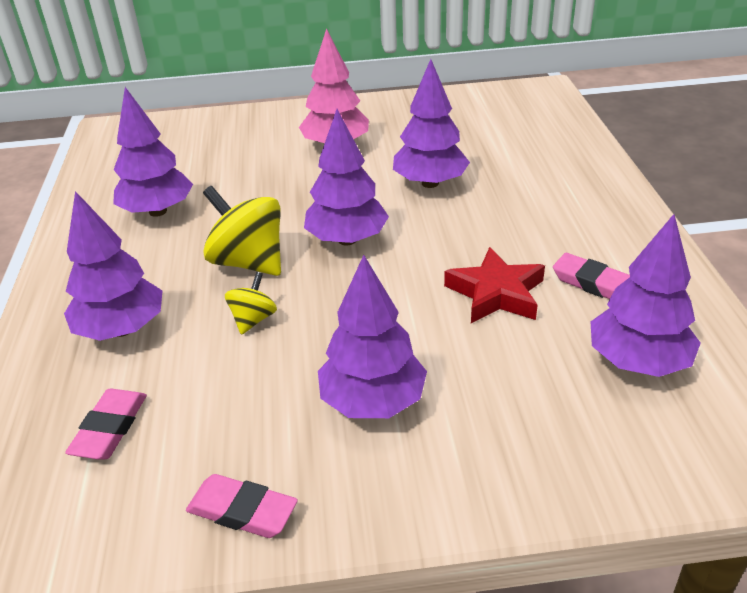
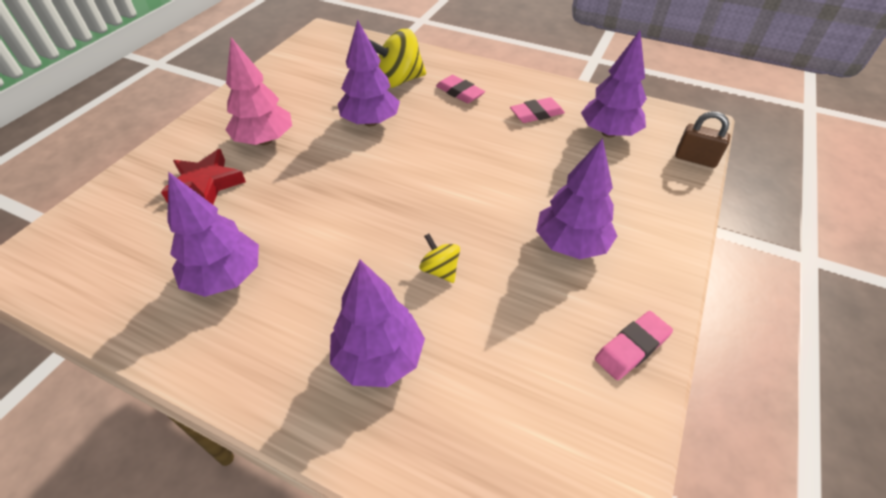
camera: 60 degrees left, 10 degrees up
(110, 428) = (501, 404): pink eraser -> pink eraser (459, 92)
(249, 262) = (366, 246): yellow spinning top -> yellow spinning top (399, 81)
(347, 239) = (393, 185): purple tree -> none
(496, 293) = (513, 150): red star -> red star (205, 184)
(689, 475) = (695, 159): none -> brown padlock

